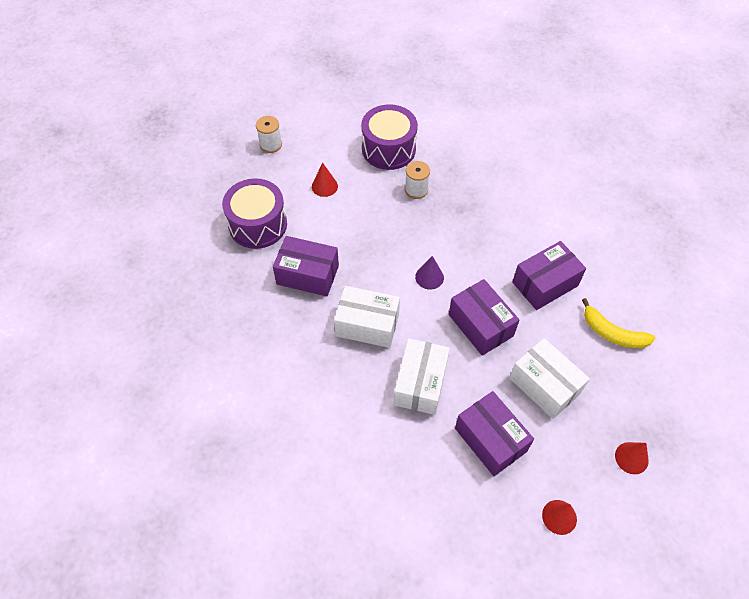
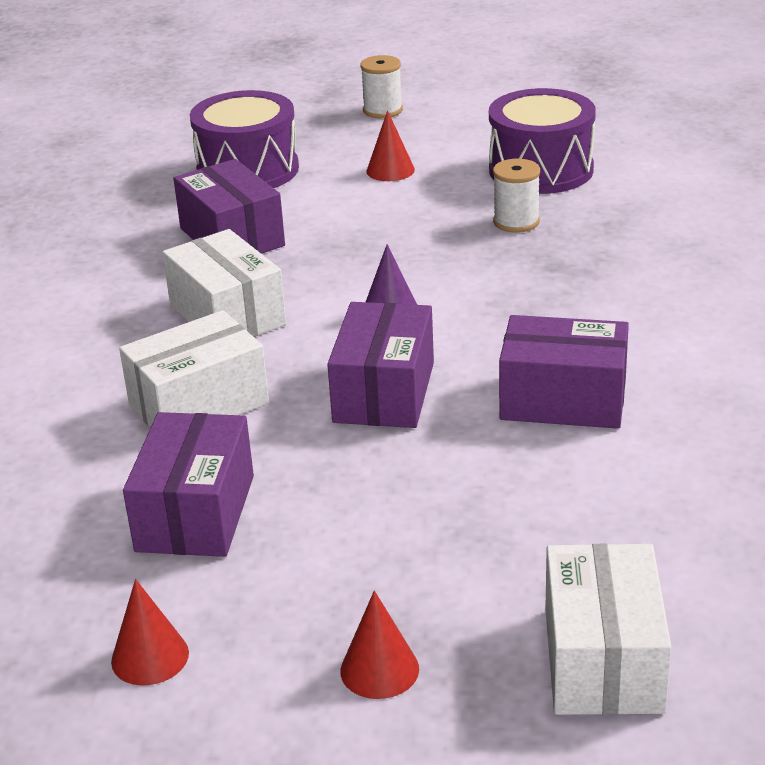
camera: 45 degrees right, 25 degrees down
(544, 385) = (374, 505): white box -> white box (603, 660)
(612, 333) = (593, 510): yellow banana -> none

